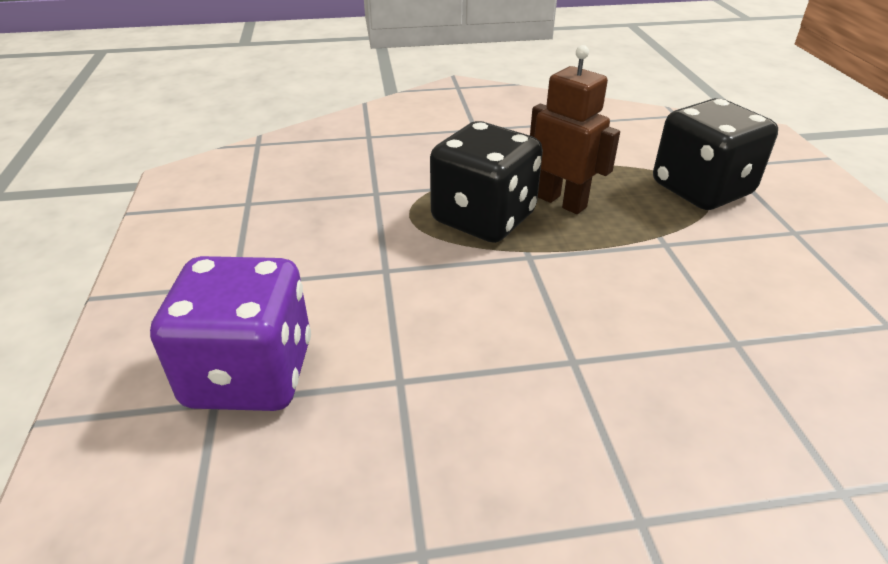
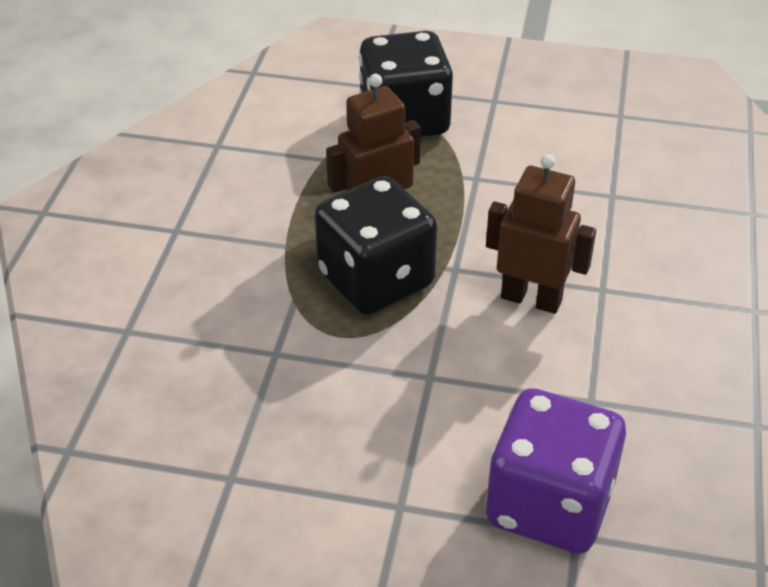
camera: 70 degrees left, 5 degrees up
(521, 311) = (531, 299): none -> brown robot

